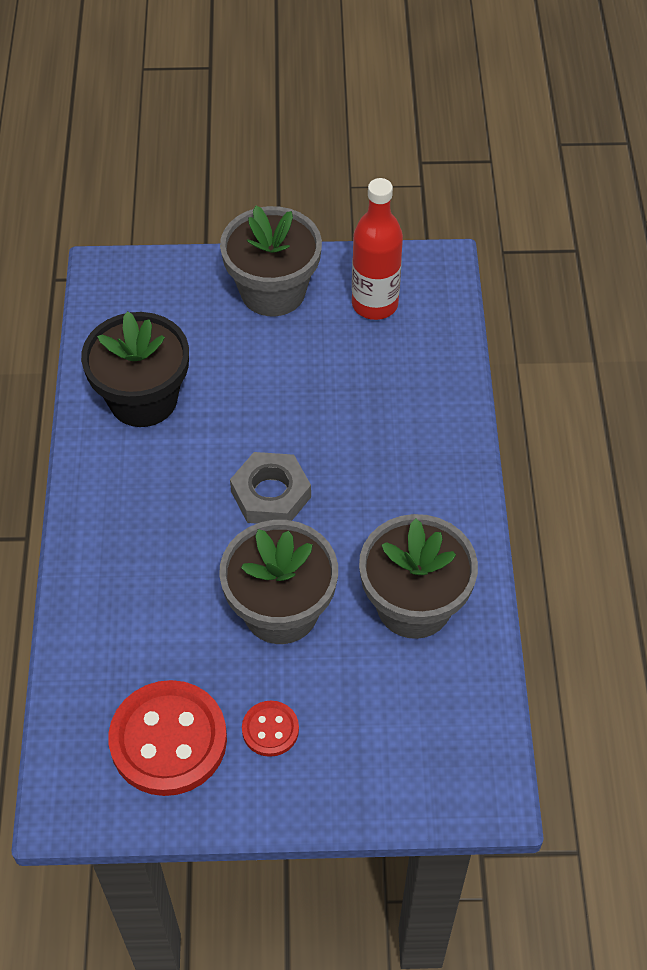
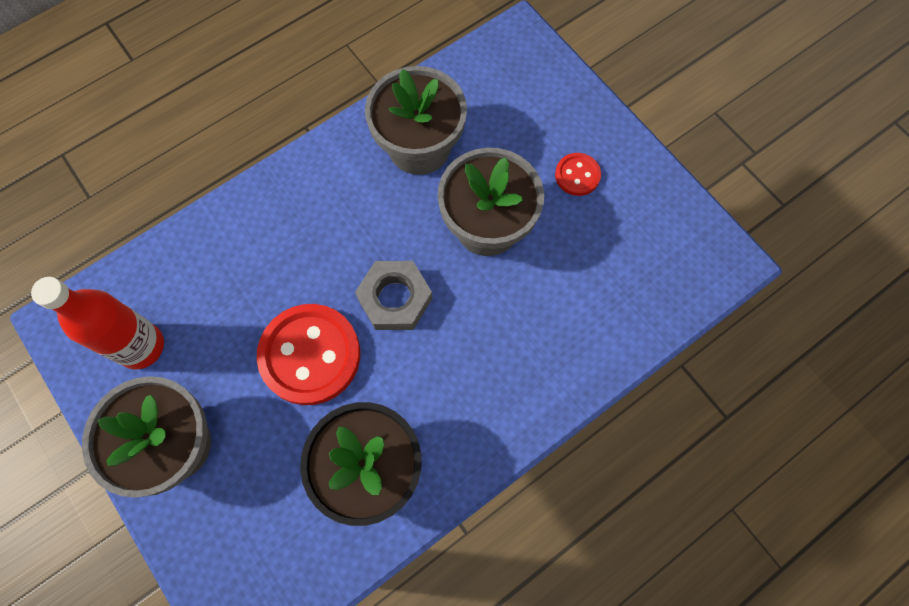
camera: 125 degrees left, 15 degrees up
(168, 740) = (635, 230): red button -> red button (310, 355)

